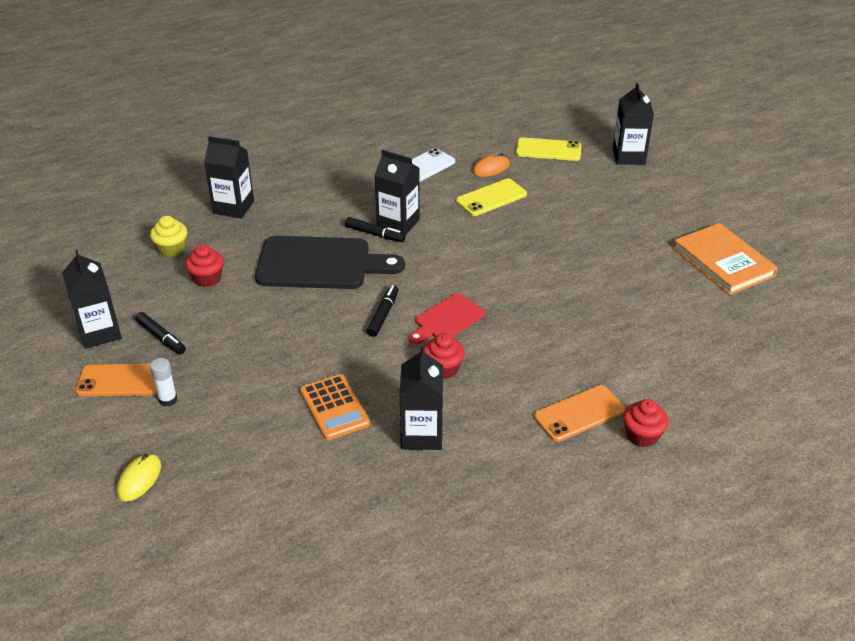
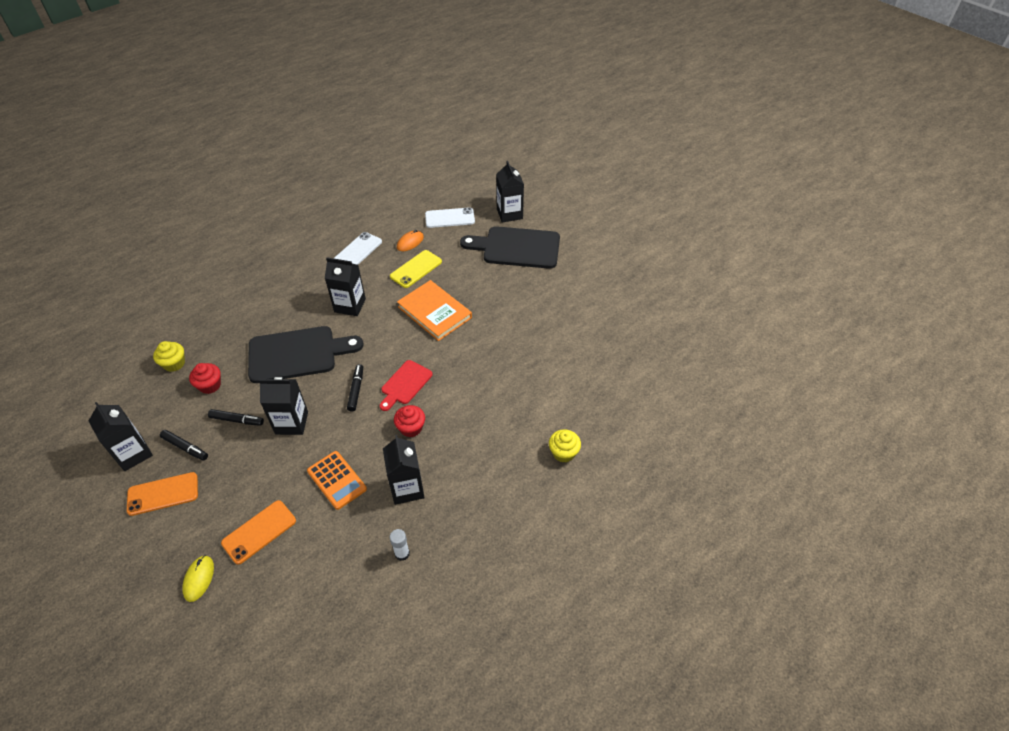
camera: 15 degrees left, 10 degrees up
(168, 400) = (204, 503): white glue stick -> white glue stick (402, 553)
(233, 207) = (216, 315): black carton -> black carton (291, 423)
(375, 234) = (334, 319): black marker -> black marker (237, 420)
(548, 150) = (449, 218): yellow phone -> white phone
(579, 414) = (516, 444): orange phone -> orange phone (259, 532)
(630, 195) = (517, 248): none -> black cutting board
(642, 435) = (563, 453): red cupcake -> yellow cupcake
(723, 262) = (592, 294): orange book -> orange book (434, 312)

